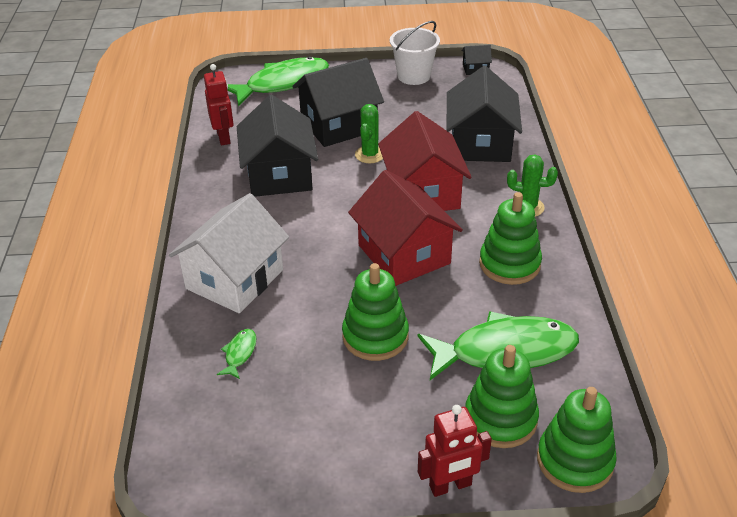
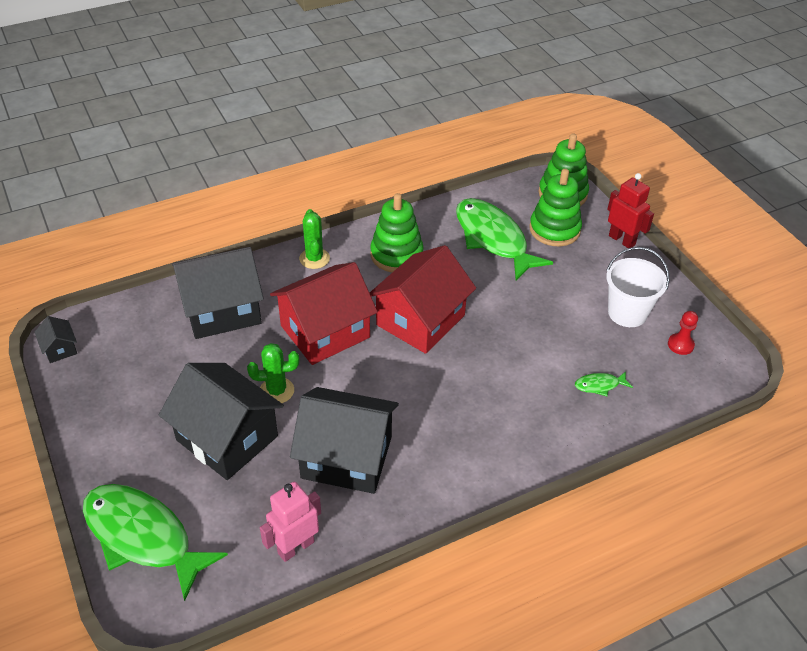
camera: 115 degrees left, 5 degrees up
(224, 137) = (295, 547): red robot -> pink robot
(234, 279) = (522, 426): white house -> none
(244, 453) = (680, 345): none -> red pawn
(279, 174) = (346, 457): black house -> black house turned 45 degrees clockwise
(375, 336) = (525, 310): green stacking toy -> none
(414, 76) = (90, 401): white bucket -> white bucket (627, 313)

